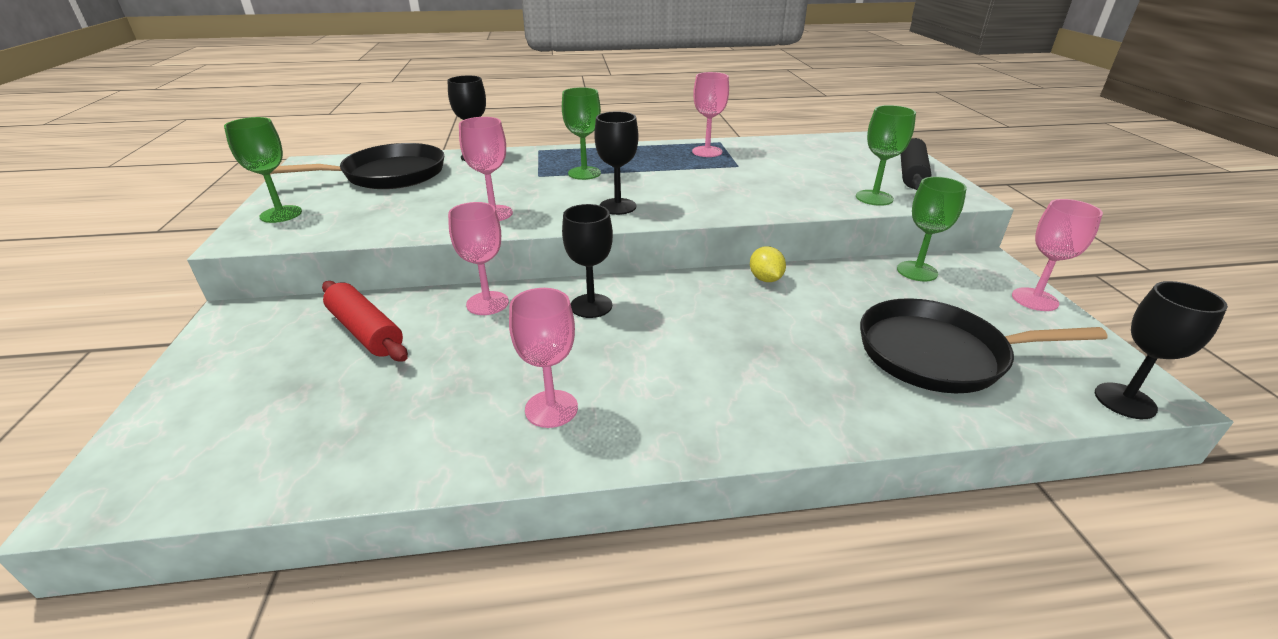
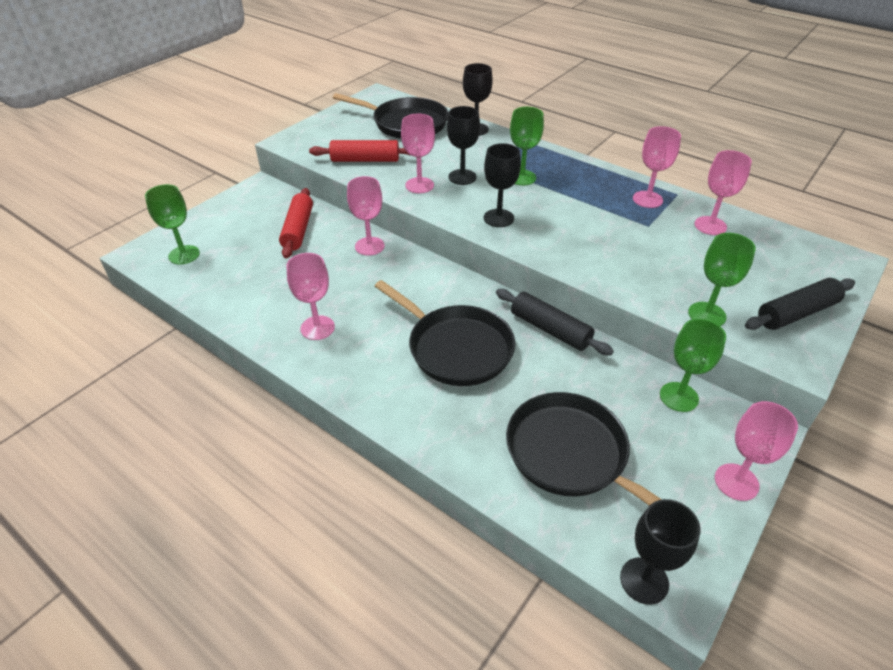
camera: 45 degrees right, 10 degrees up
(281, 214) = (321, 131): green goblet -> green goblet (184, 255)
(389, 217) = (365, 160): none -> red rolling pin
(591, 306) = (417, 281): black goblet -> black goblet (462, 177)
(721, 337) = (456, 348): none -> black pan
(765, 279) = (550, 329): yellow lemon -> black rolling pin
(775, 150) = (710, 226): none -> pink goblet

